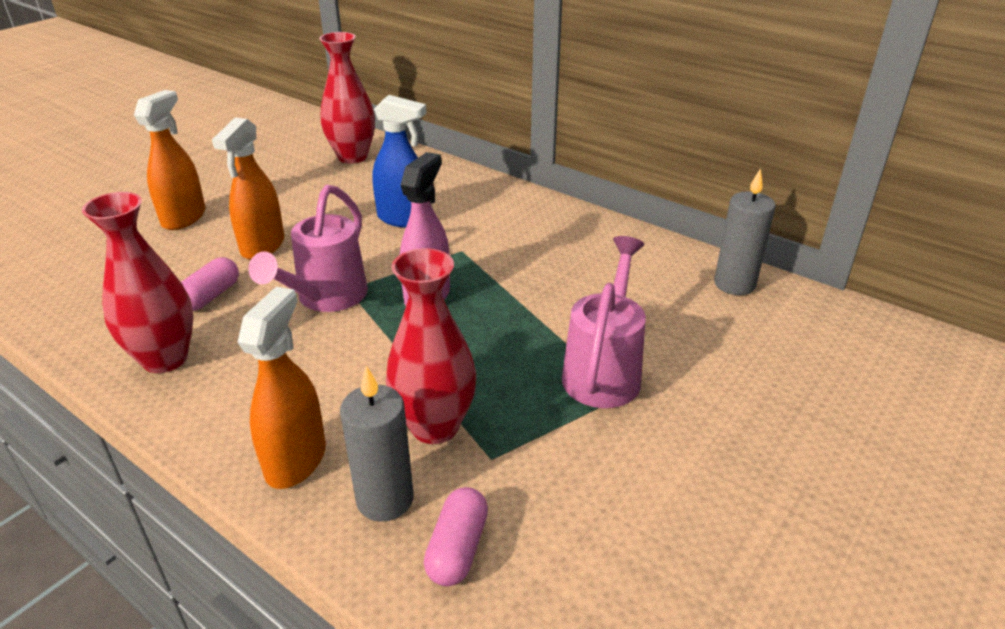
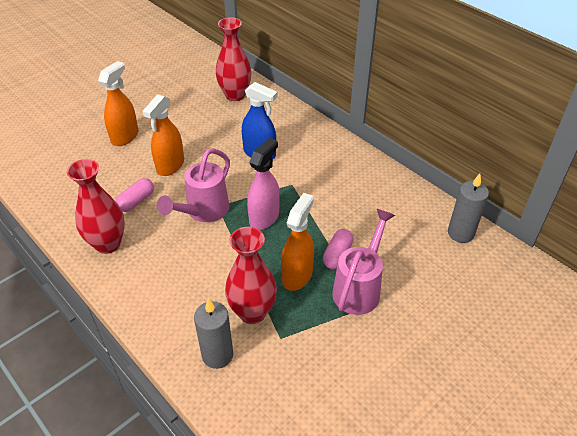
camera: 10 degrees right, 10 degrees up
(296, 460) = (173, 323): orange spray bottle -> orange spray bottle (297, 275)
(457, 549) = (251, 391): pink capsule -> pink capsule (337, 255)

